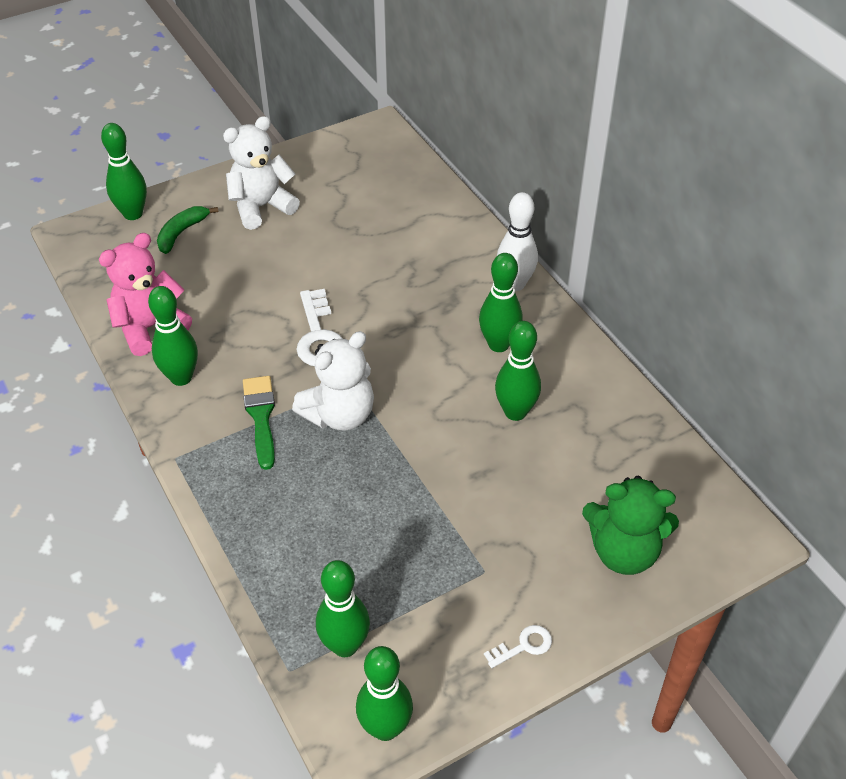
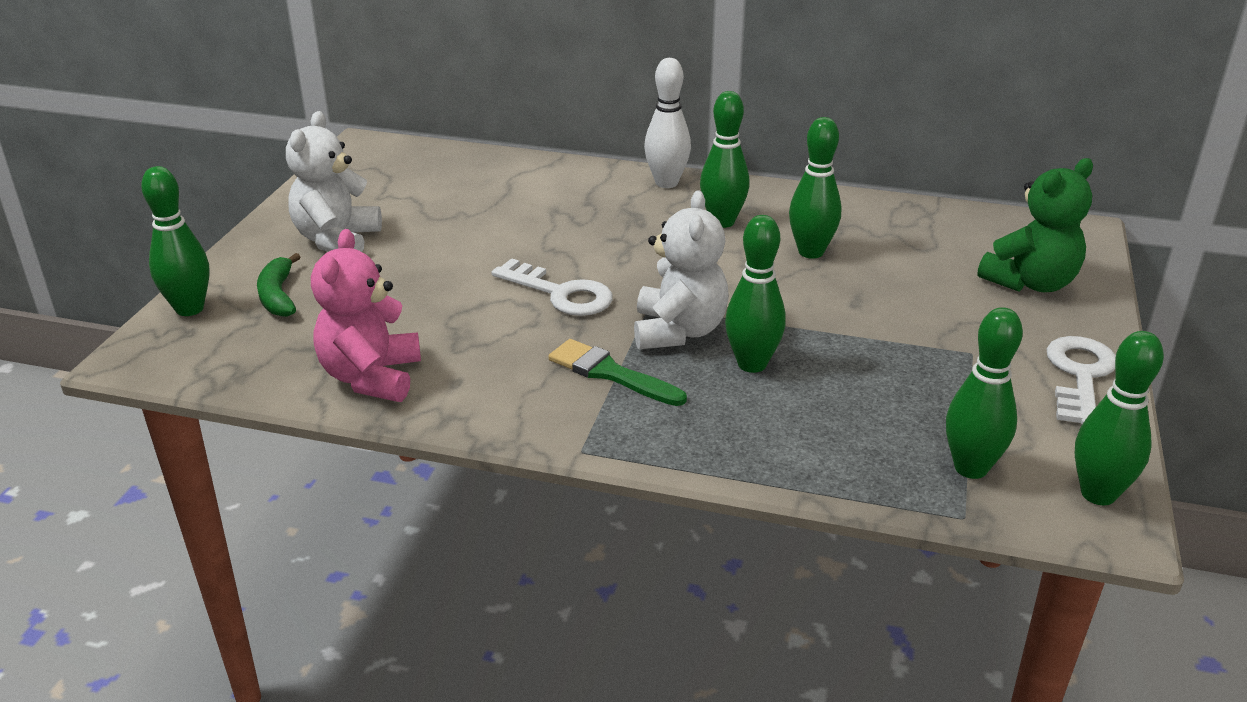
camera: 45 degrees left, 15 degrees down
(181, 377) = (476, 393): green bowling pin -> green bowling pin (752, 364)
(523, 646) = (1079, 375): white key -> white key, size x1.86

